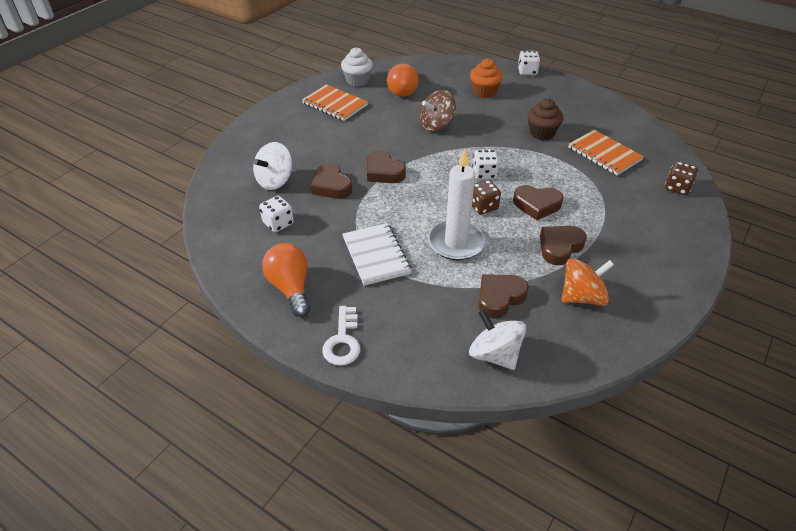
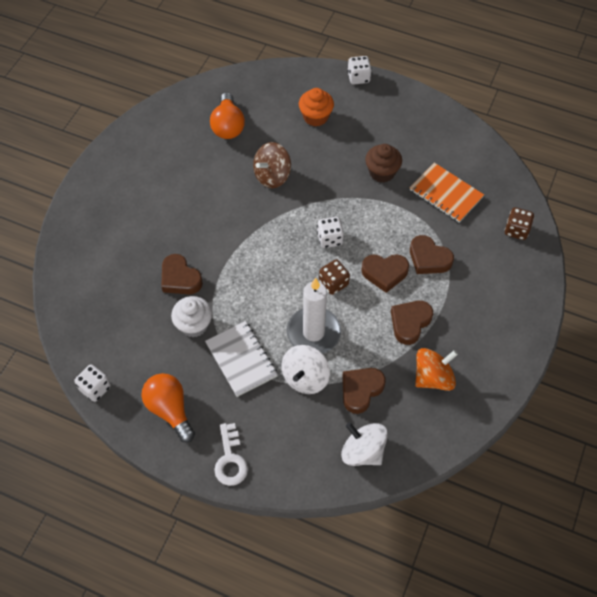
camera: 10 degrees left, 15 degrees up
(275, 181) = (121, 280): white spinning top -> white spinning top (305, 377)
(278, 223) = (139, 335): white dice -> white dice (95, 388)
(335, 104) = (158, 159): orange notebook -> none
(357, 80) = (174, 117): white cupcake -> white cupcake (194, 325)
(383, 172) = (229, 251): brown heart -> brown heart (429, 259)

